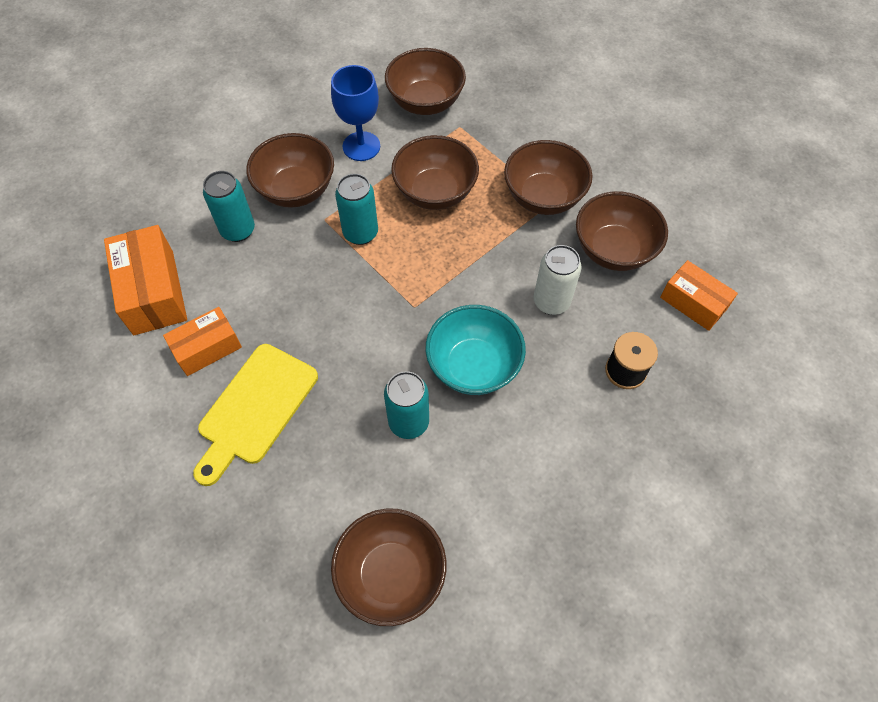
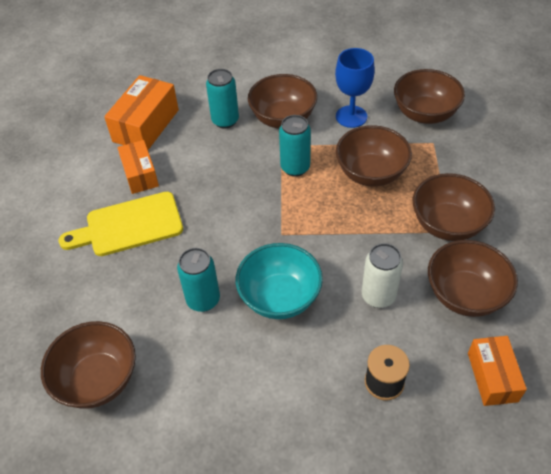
camera: 45 degrees right, 10 degrees down
(207, 348) = (140, 174): orange box -> orange box turned 60 degrees clockwise

